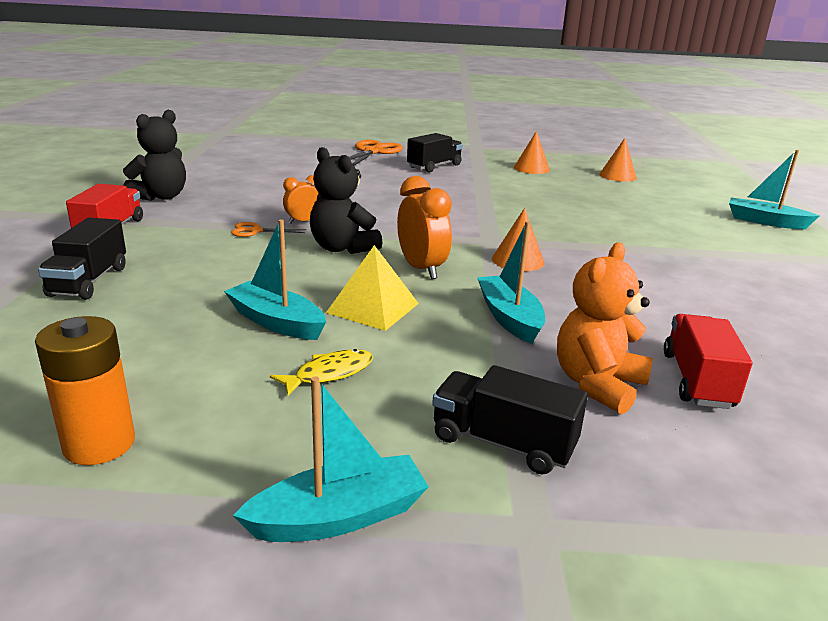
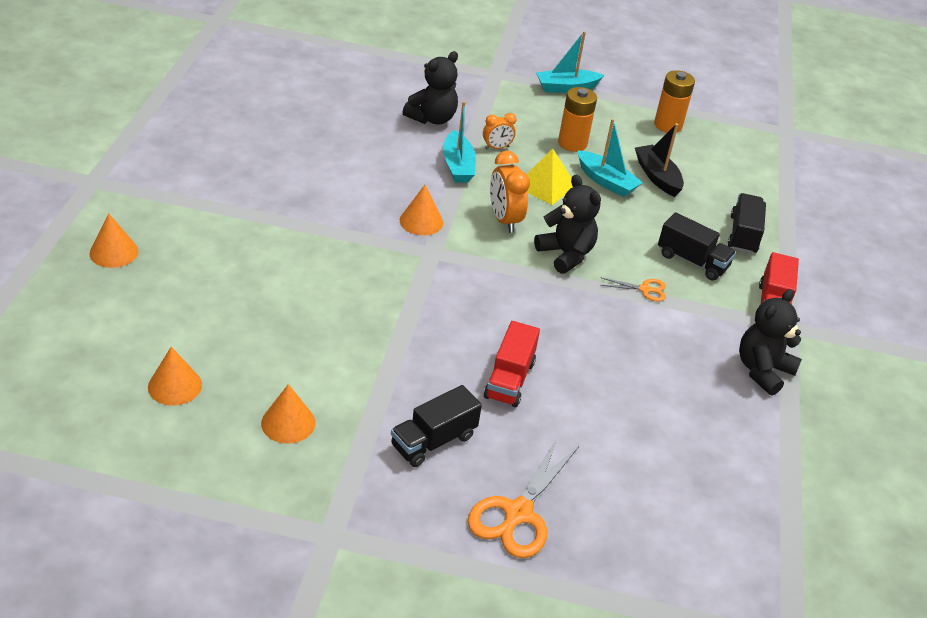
camera: 175 degrees left, 15 degrees up
(183, 337) = (657, 177): none -> black boat
(303, 221) = (604, 302): orange clock -> orange clock (497, 148)
(329, 374) = (572, 143): yellow fish -> orange battery
(503, 443) = (494, 101): black truck -> black truck (692, 261)
(597, 384) = (432, 118): orange teddy bear -> black teddy bear
(697, 380) = (375, 113): red truck -> red truck (509, 380)
(765, 222) = (114, 252): turquoise boat -> orange cone

